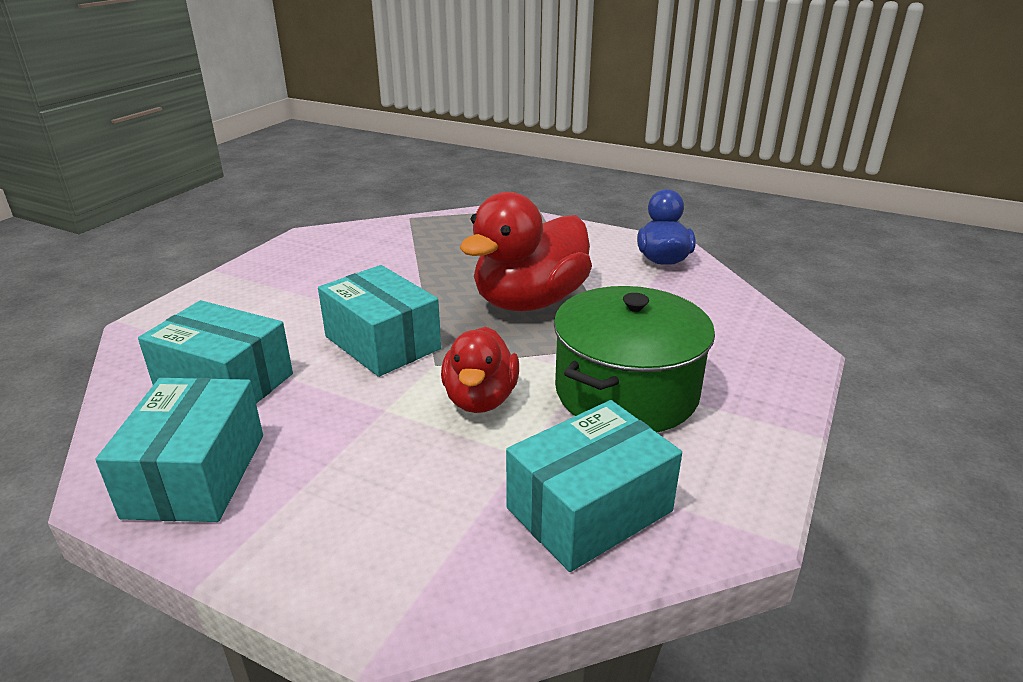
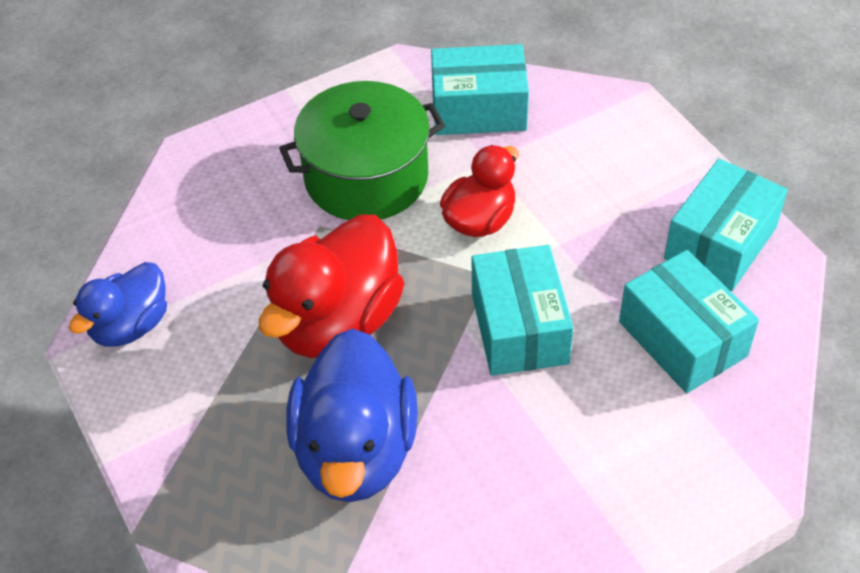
camera: 145 degrees left, 20 degrees up
(449, 260) = (356, 451): none -> blue duck
(529, 302) = (337, 322): red duck -> red duck turned 135 degrees clockwise

